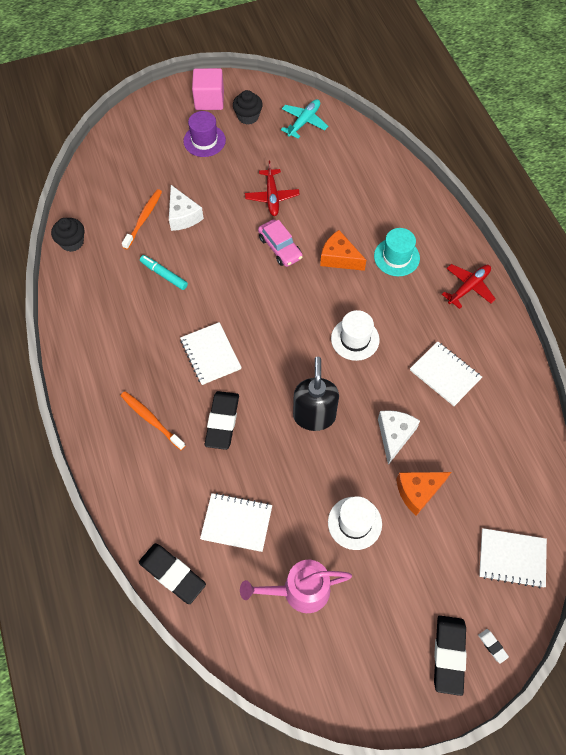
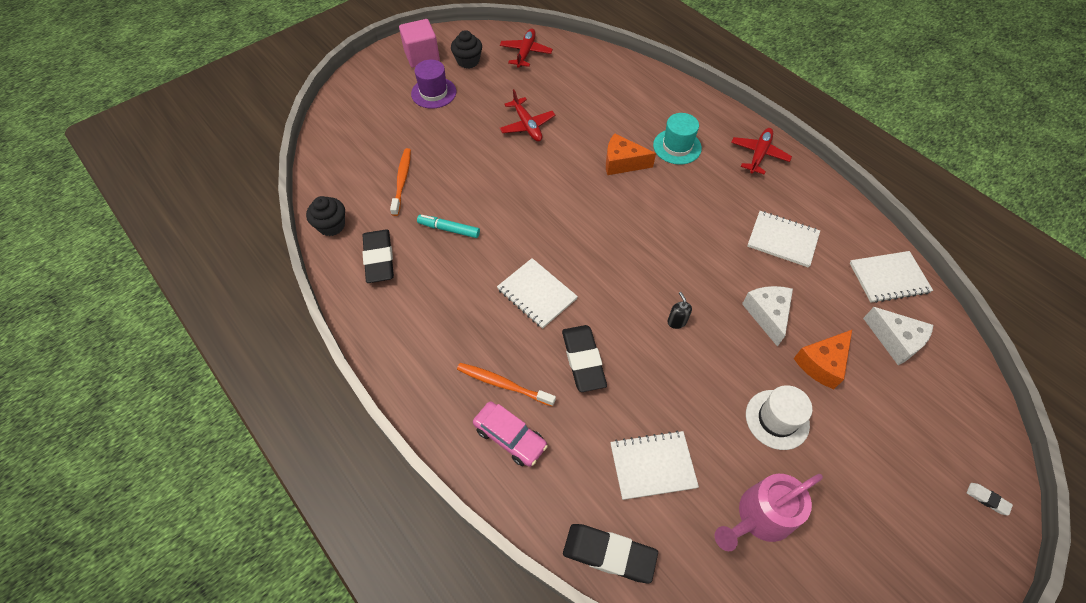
camera: 20 degrees left, 5 degrees down
(183, 216) = (443, 167): white cheese -> white cheese (895, 340)
(280, 248) = (558, 169): pink car -> pink car (510, 437)
(304, 122) = (526, 52): turquoise plane -> red plane
(314, 415) = (676, 321): black soap dispenser -> black soap dispenser, size x0.42
(355, 339) = (678, 233): white hat -> none
(449, 655) = (951, 527): black eraser -> black eraser (379, 259)
(512, 558) = (950, 398): white notebook -> white notebook (888, 278)

